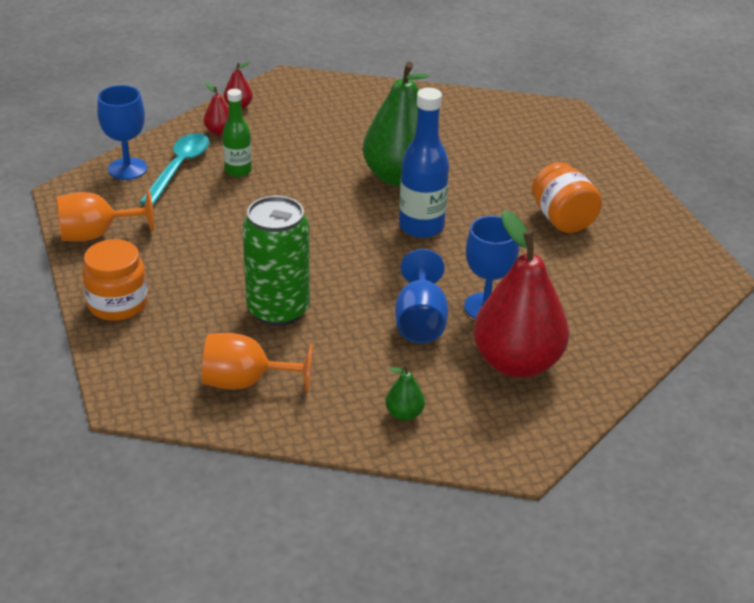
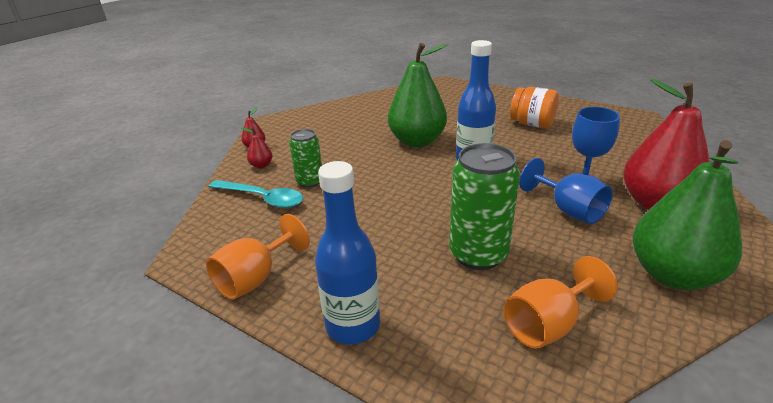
camera: 35 degrees left, 5 degrees down
(118, 304) = (353, 325): orange jar -> blue bottle
(127, 169) = (220, 217): blue goblet -> none
(179, 168) = (263, 198): turquoise spoon -> turquoise spoon turned 135 degrees clockwise
(238, 171) = (309, 181): green bottle -> green can
(404, 414) = (672, 275): green pear -> green pear, size x2.49

